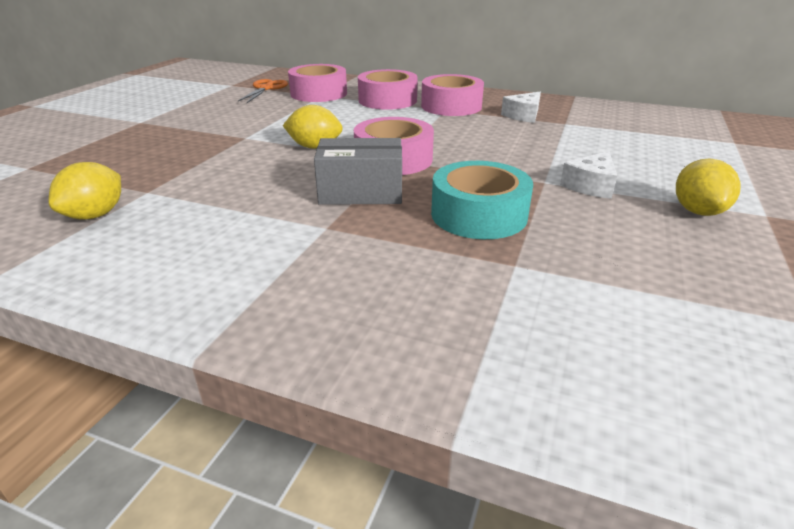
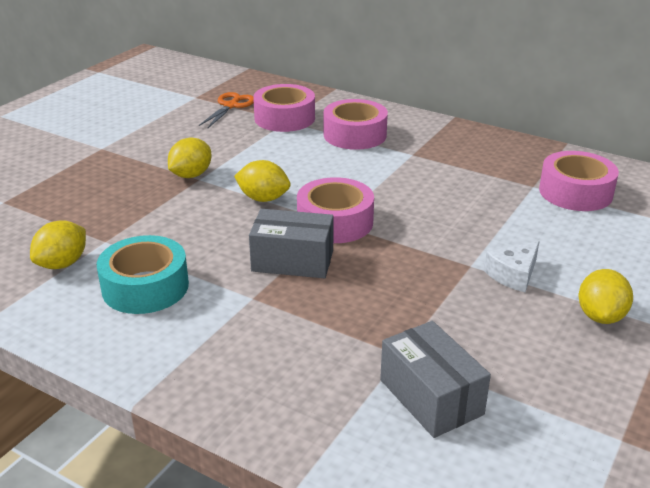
camera: 10 degrees right, 0 degrees up
(236, 135) = (191, 175): none -> yellow lemon
(451, 106) = (420, 150): pink tape -> pink tape (575, 192)
(479, 215) = (391, 298): turquoise tape -> turquoise tape (145, 287)
(523, 115) = (493, 171): white cheese -> none
(573, 304) = (431, 397): none -> grey box

